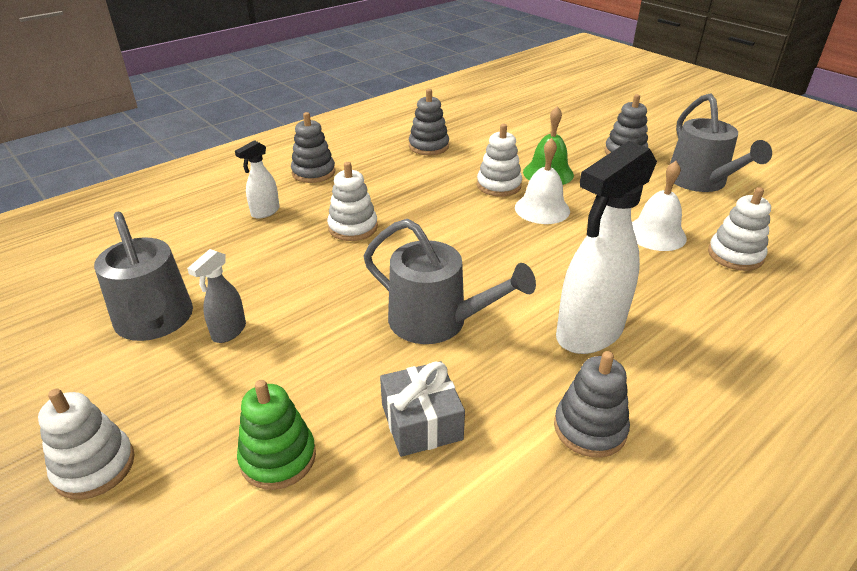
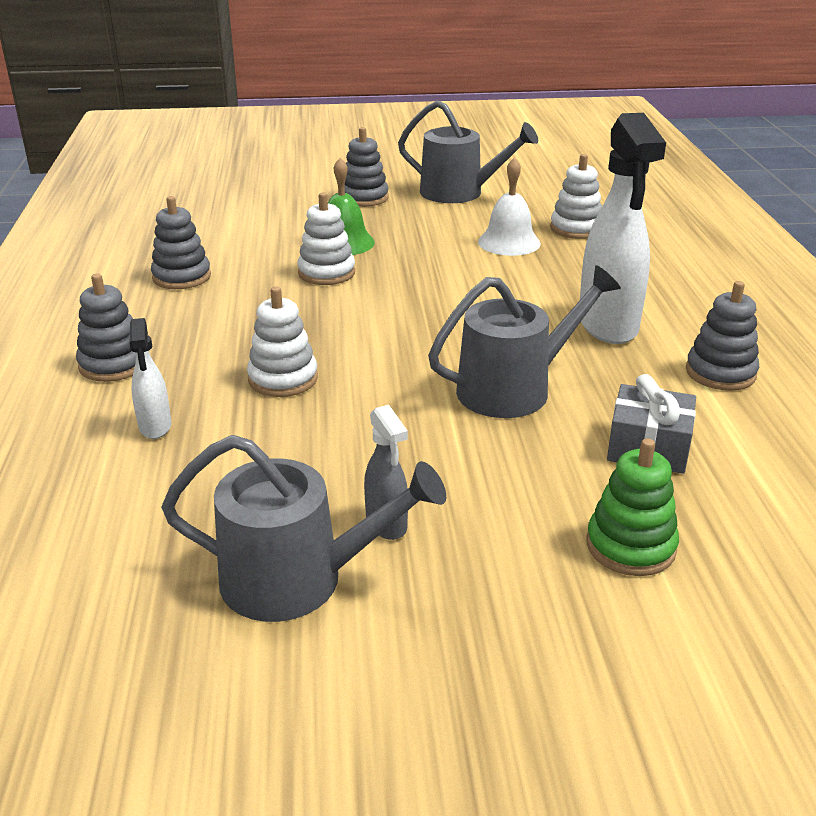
camera: 55 degrees left, 5 degrees down
(94, 467) = (540, 690): white stacking toy -> none
(542, 209) = (401, 270): white bell -> none

